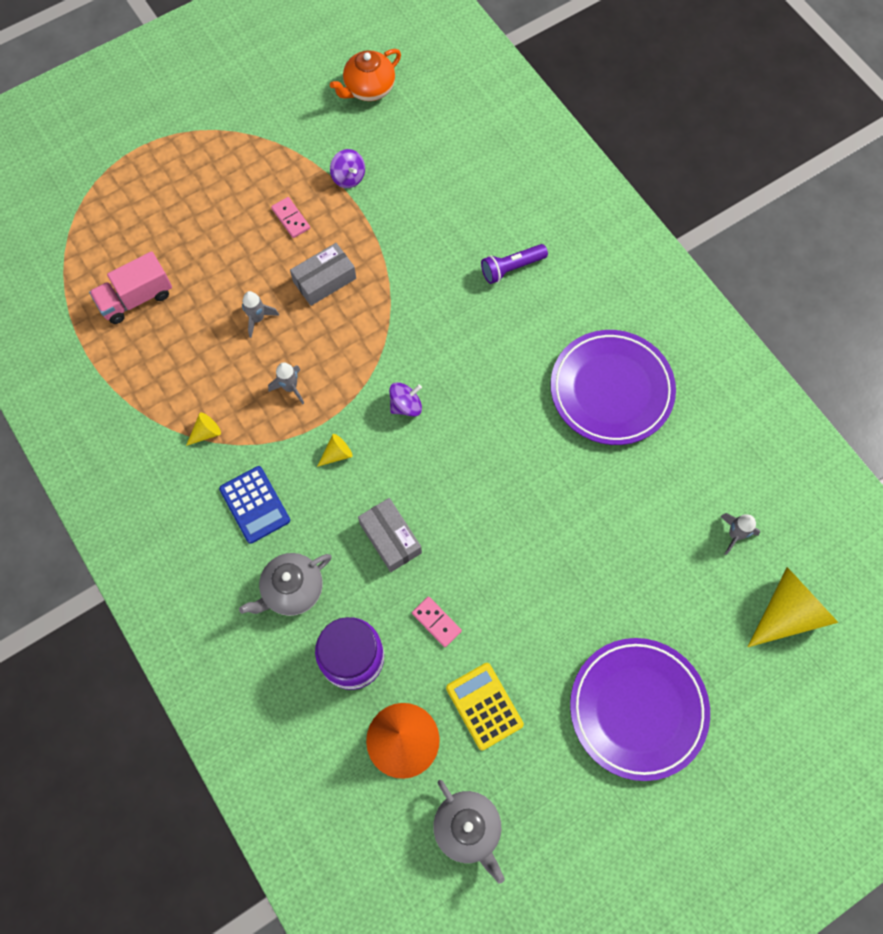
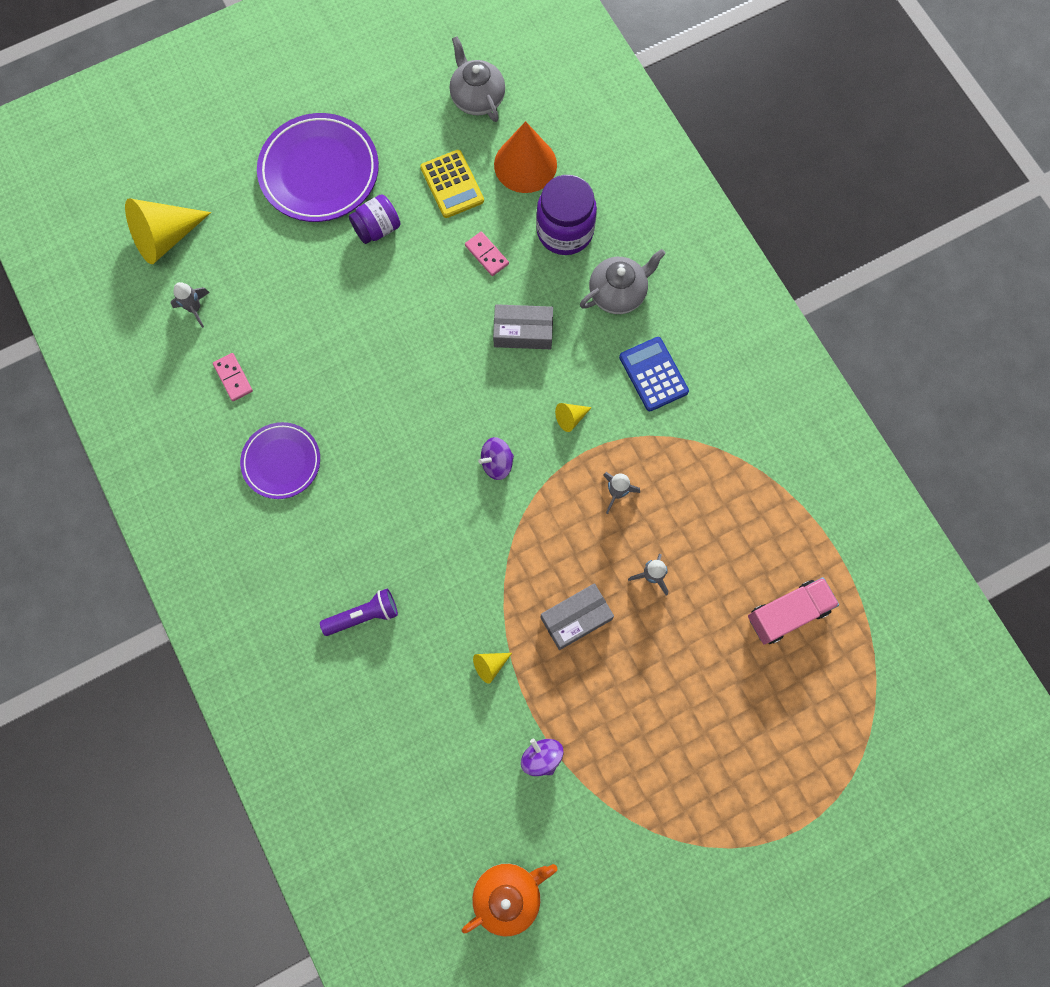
camera: 175 degrees left, 5 degrees up
(206, 432) = (704, 451): yellow cone -> yellow cone (490, 665)
(291, 219) = (613, 704): pink domino -> pink domino (233, 378)
(390, 538) = (523, 332): grey box -> grey box turned 60 degrees counterclockwise
(560, 643) = (377, 228): none -> purple jar
(611, 390) = (281, 462): purple plate -> purple plate, size x0.61

